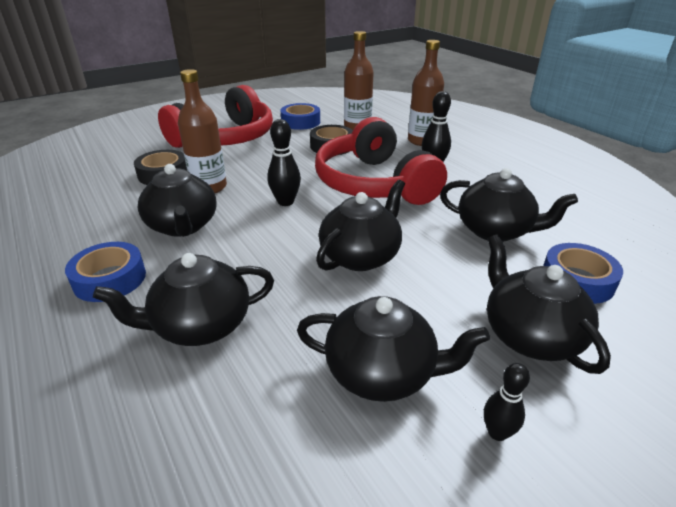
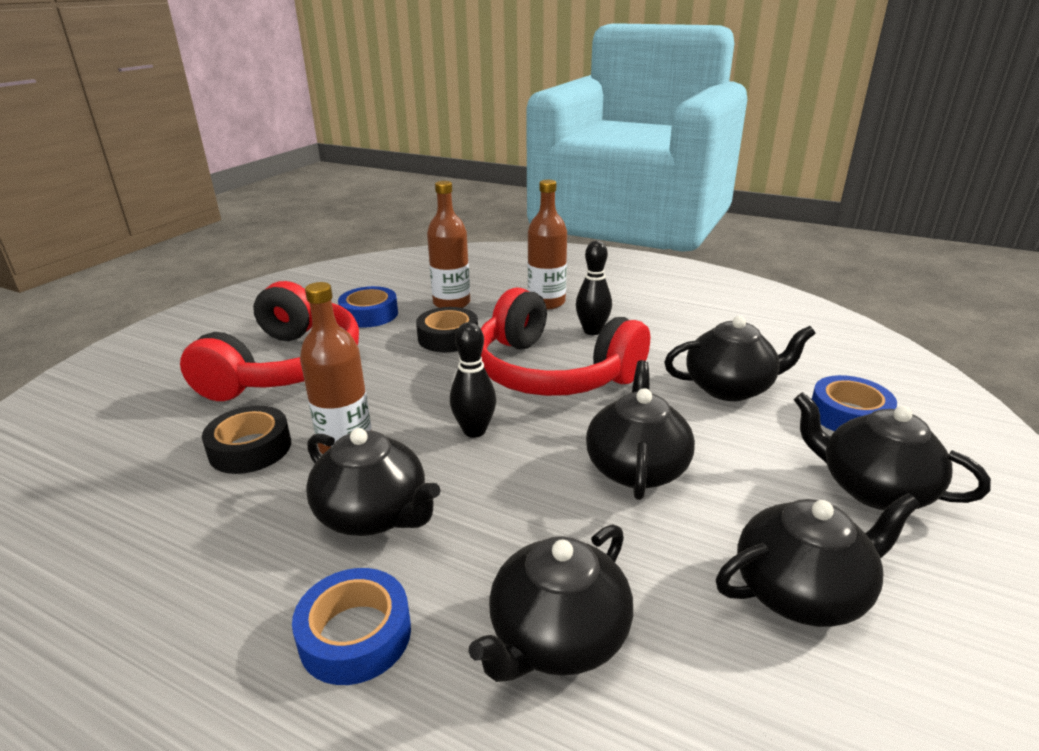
camera: 30 degrees left, 5 degrees down
(497, 432) = (950, 598): black bowling pin -> none

